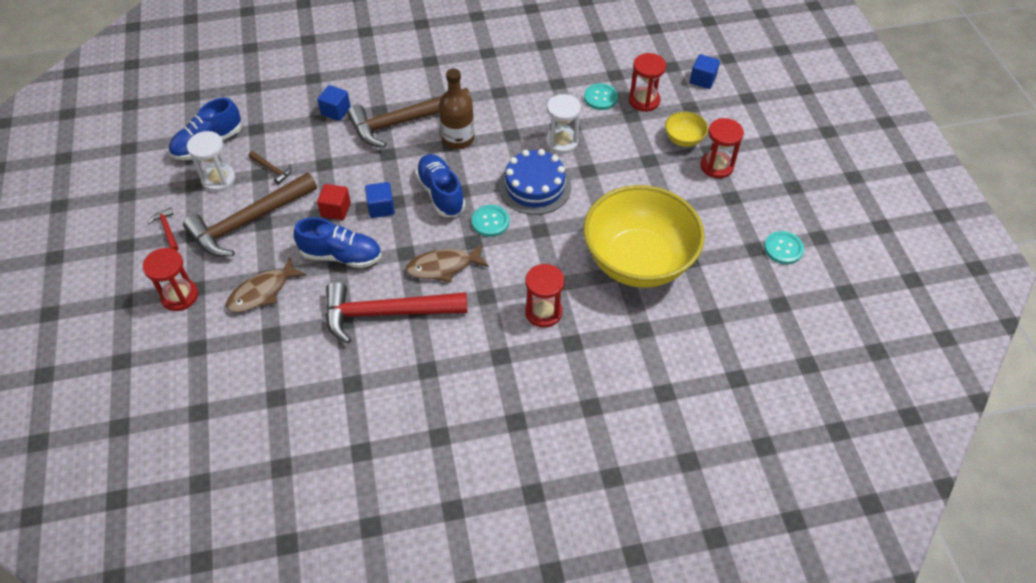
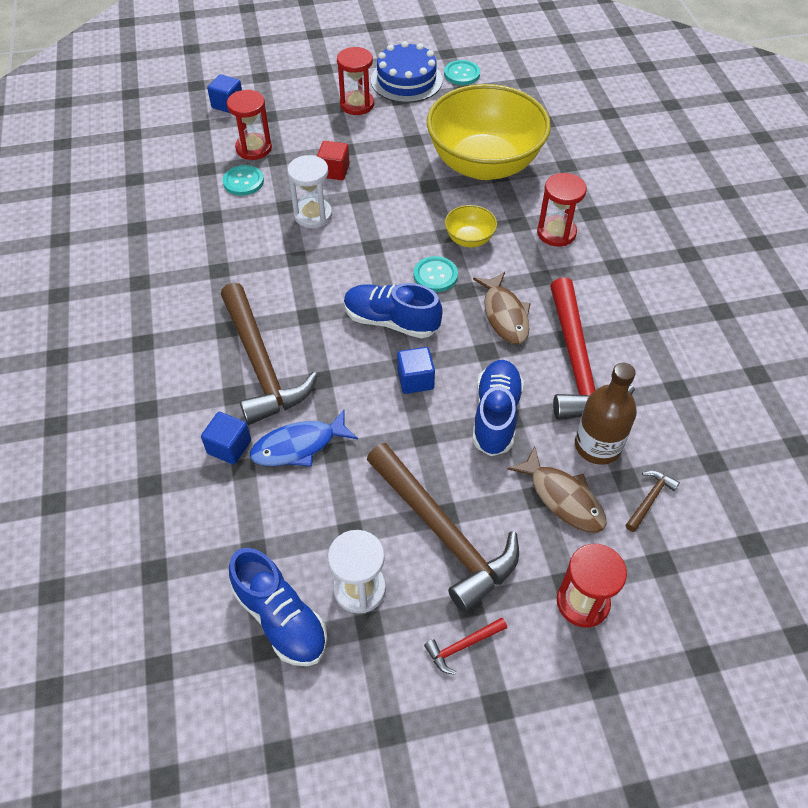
camera: 90 degrees left, 0 degrees up
(272, 169) = (342, 516): brown hammer -> brown hammer (649, 499)
(331, 145) = (299, 446): none -> blue fish
(336, 210) = (419, 429): red cube -> red cube (334, 171)
(441, 193) = (391, 321): blue shoe -> blue shoe turned 45 degrees clockwise
(458, 138) = (298, 308): brown bottle -> brown bottle (597, 446)
(535, 186) = (381, 238): blue cake -> blue cake (406, 80)
(683, 139) = (317, 124): yellow bowl -> yellow bowl (469, 239)

